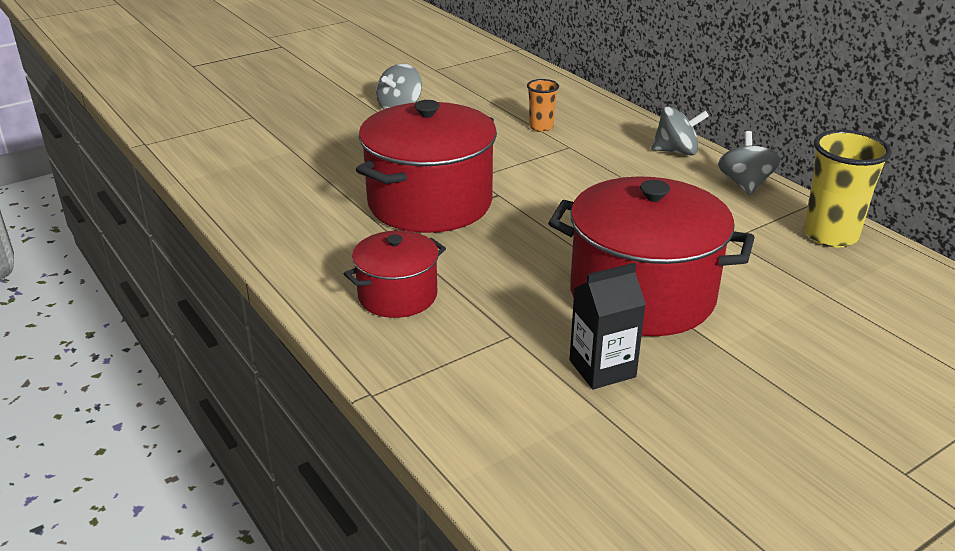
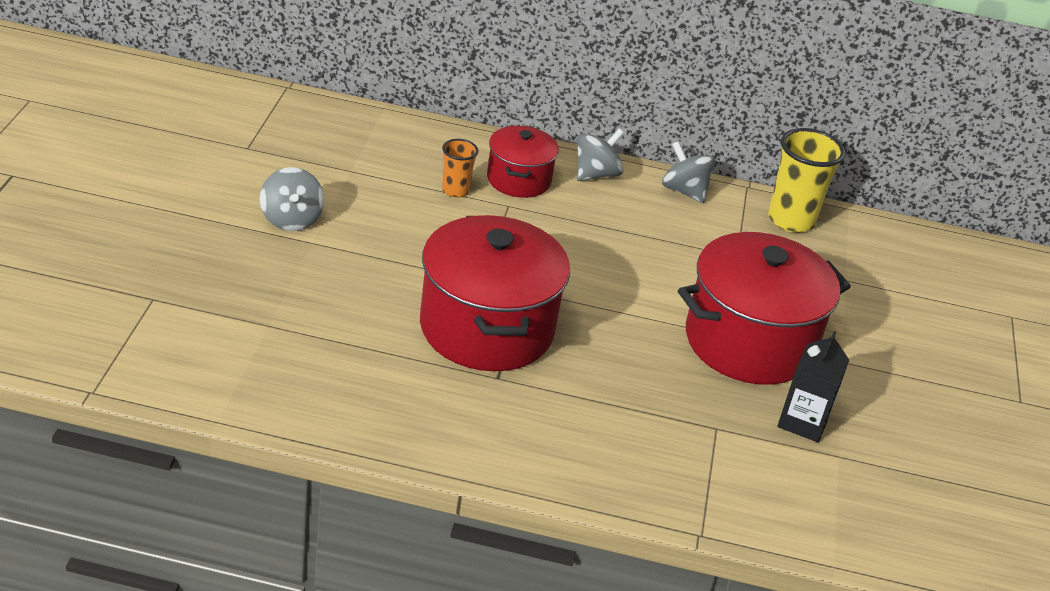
camera: 50 degrees left, 5 degrees up
(397, 296) = (597, 438): red pot -> red pot (518, 180)

